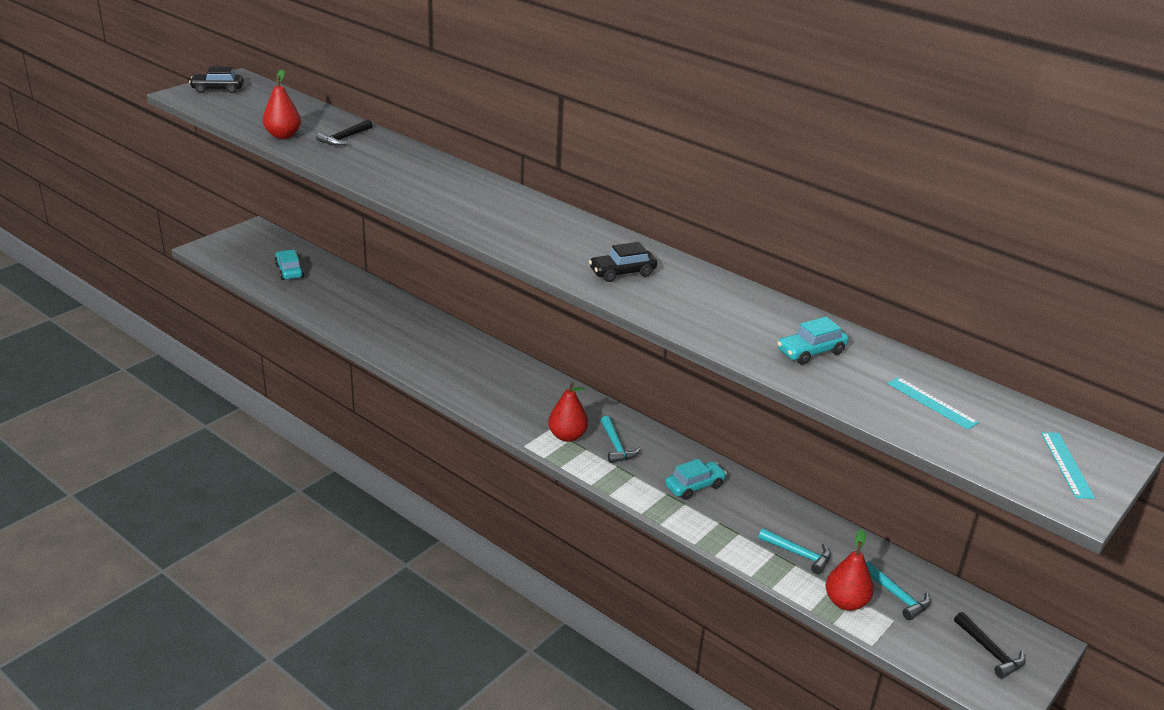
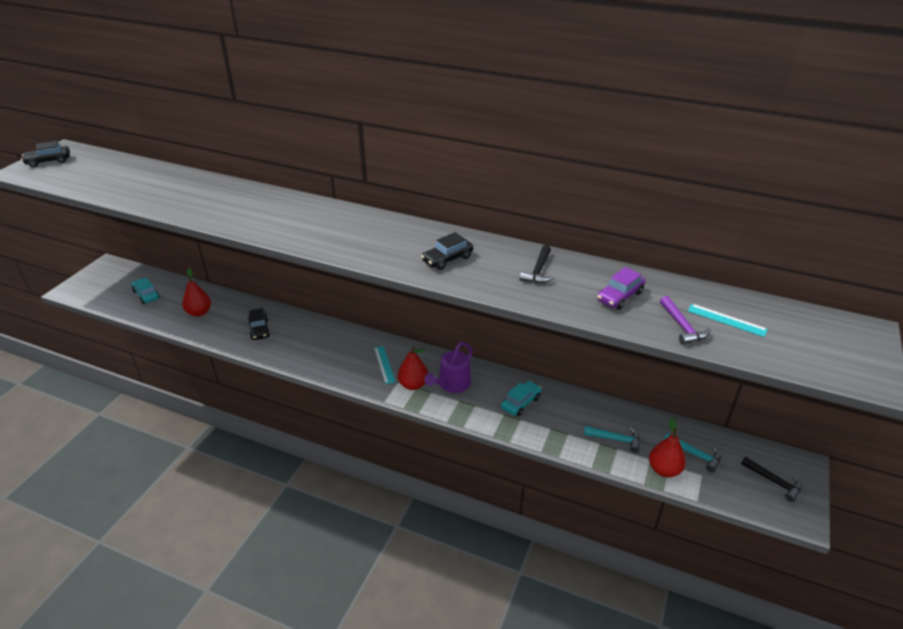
camera: 15 degrees left, 5 degrees up
(283, 135) = (120, 192): red pear -> red pear (199, 312)
(344, 138) = (174, 185): black hammer -> black hammer (538, 271)
(406, 336) = (259, 330): none -> black car
(616, 446) = (452, 384): turquoise hammer -> purple watering can
(811, 352) = (620, 297): turquoise car -> purple car
(869, 397) = (682, 326): none -> purple hammer
(1066, 464) = (845, 350): turquoise ruler -> turquoise ruler (384, 364)

